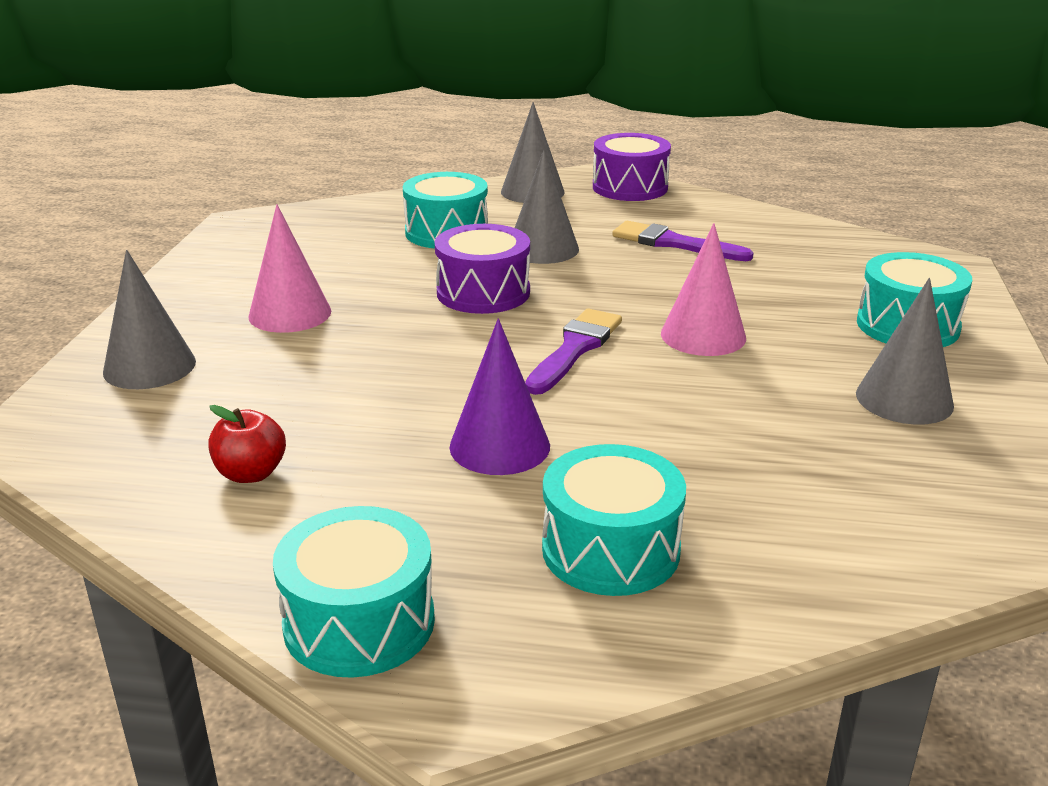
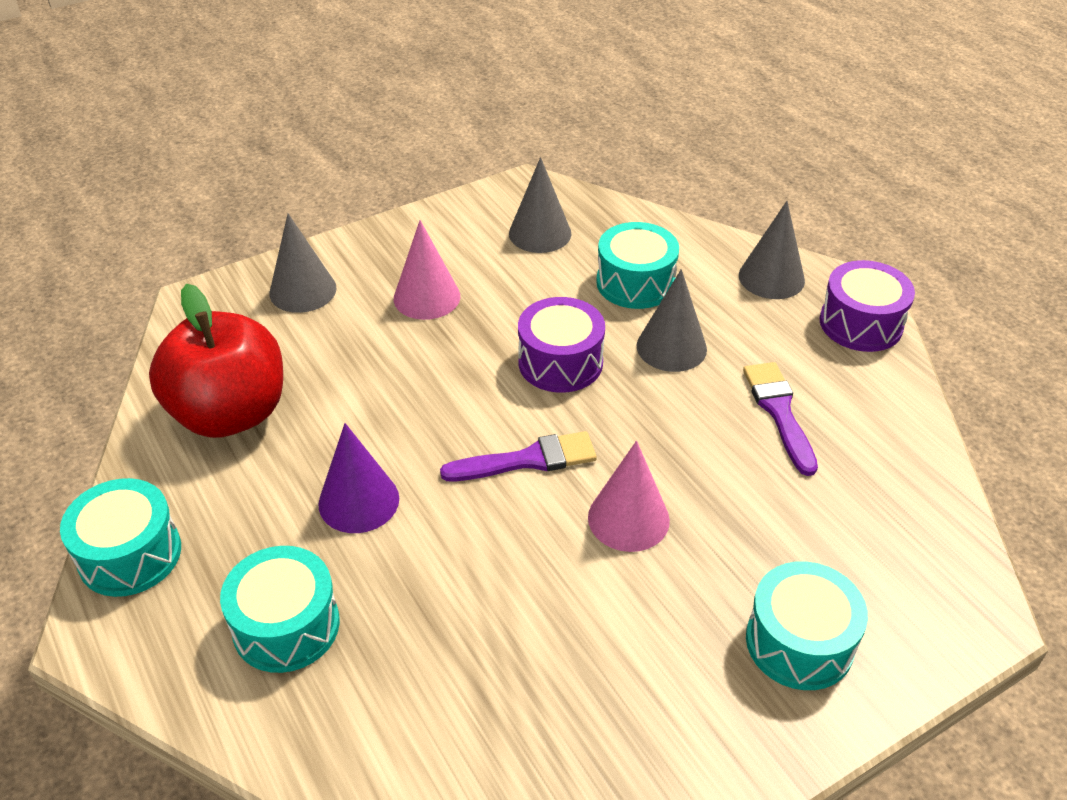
camera: 50 degrees right, 15 degrees up
(251, 473) = (230, 413): red apple -> red apple, size x2.36
(904, 399) = (653, 697): grey cone -> grey cone (540, 233)

